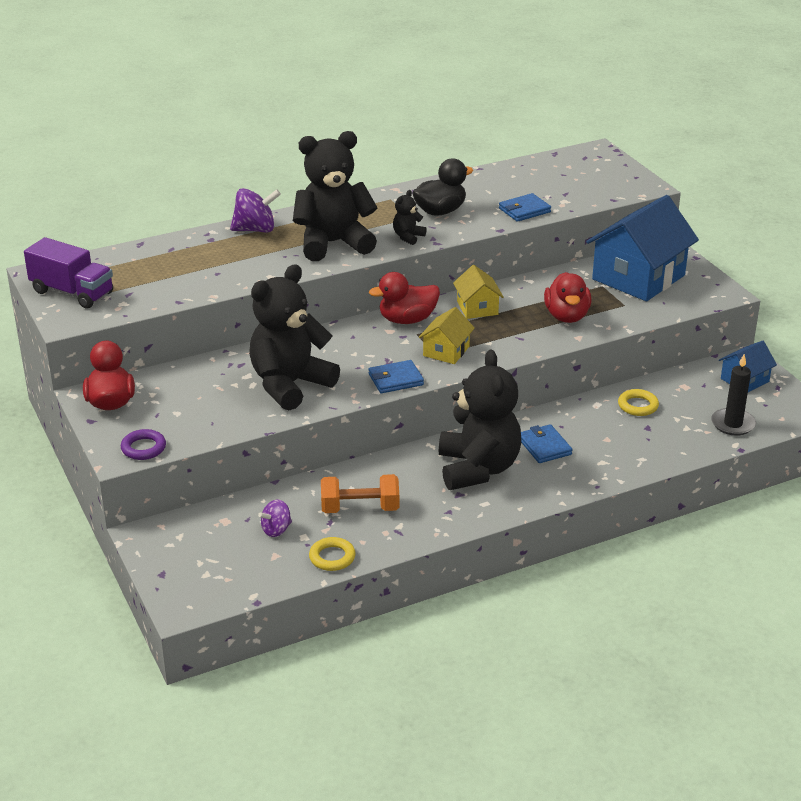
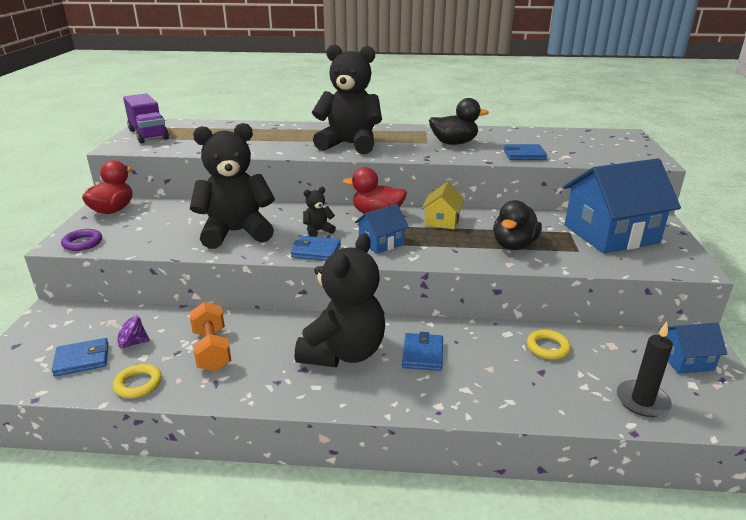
camera: 30 degrees right, 5 degrees down
(249, 559) = (82, 359): none -> blue wallet
(255, 229) = (310, 128): purple spinning top -> none
(360, 508) = (212, 350): orange dumbbell -> orange dumbbell turned 45 degrees clockwise
(408, 237) = (409, 152): black teddy bear -> black teddy bear (318, 231)
(446, 351) = (381, 243): yellow house -> blue house
(567, 316) = (514, 245): red duck -> black duck

